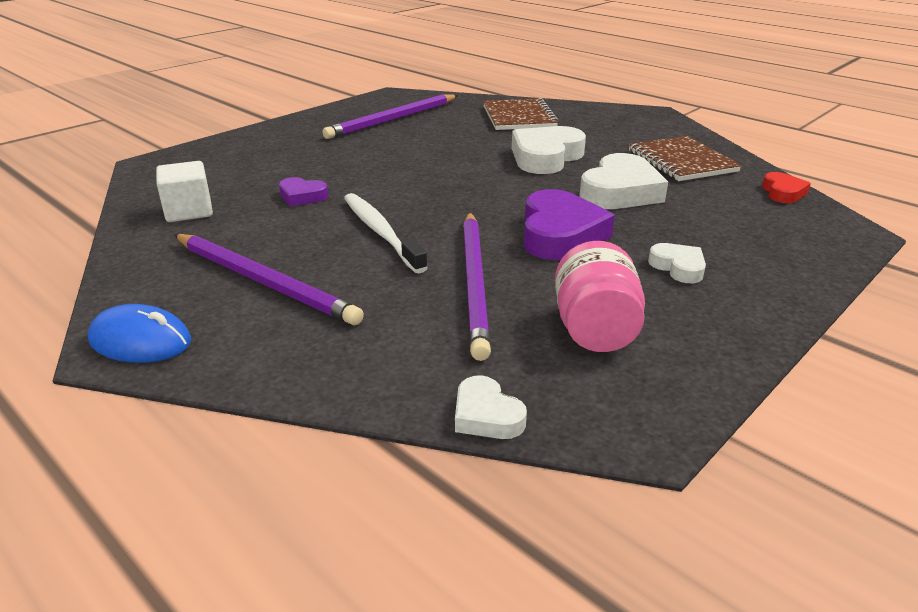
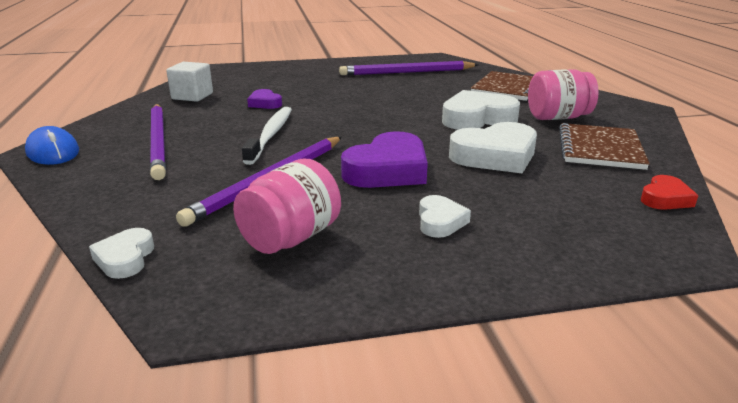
camera: 35 degrees right, 5 degrees down
(607, 139) = (557, 117): none -> pink jar

